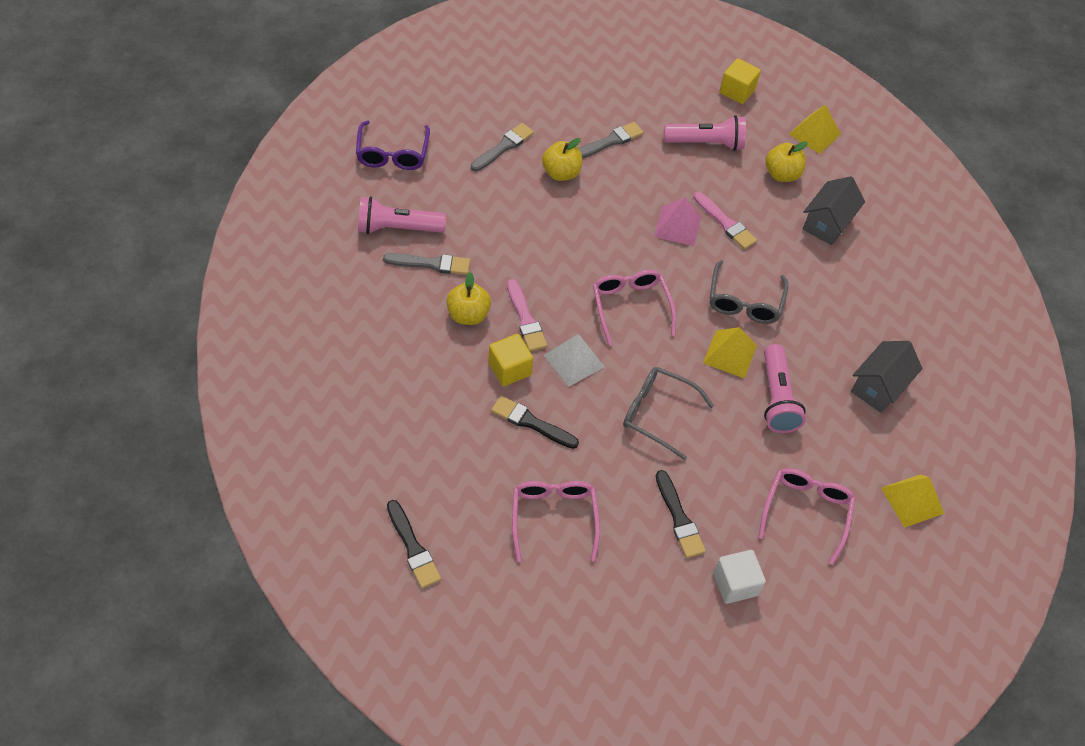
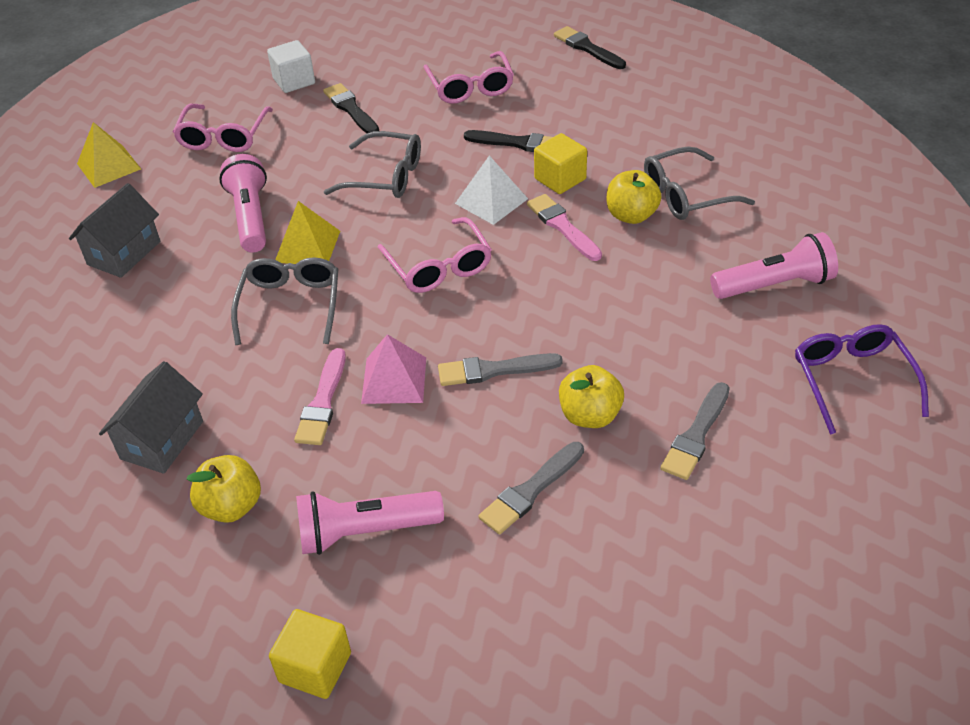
camera: 175 degrees right, 10 degrees down
(415, 323) = (686, 195): none -> grey glasses
(431, 264) = (706, 255): grey brush -> grey brush (494, 370)
(725, 223) = (323, 402): pink brush -> pink brush turned 120 degrees counterclockwise
(814, 134) = (164, 607): yellow pyramid -> none

